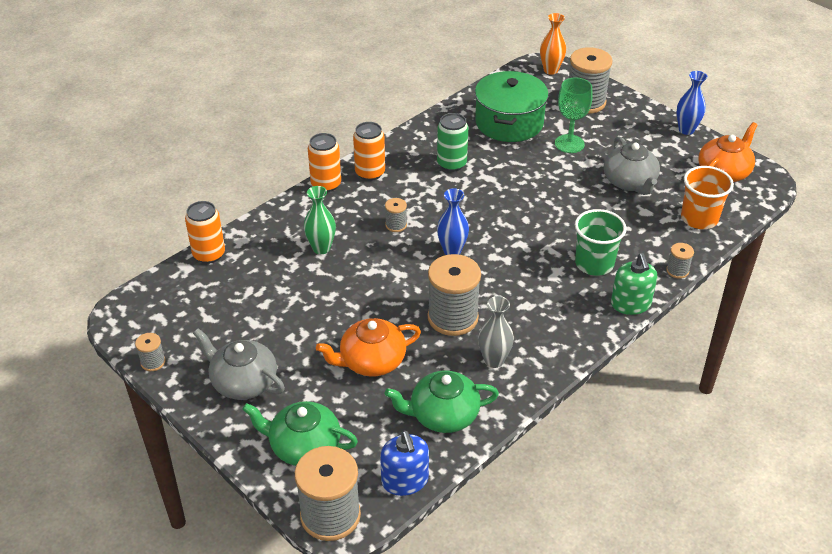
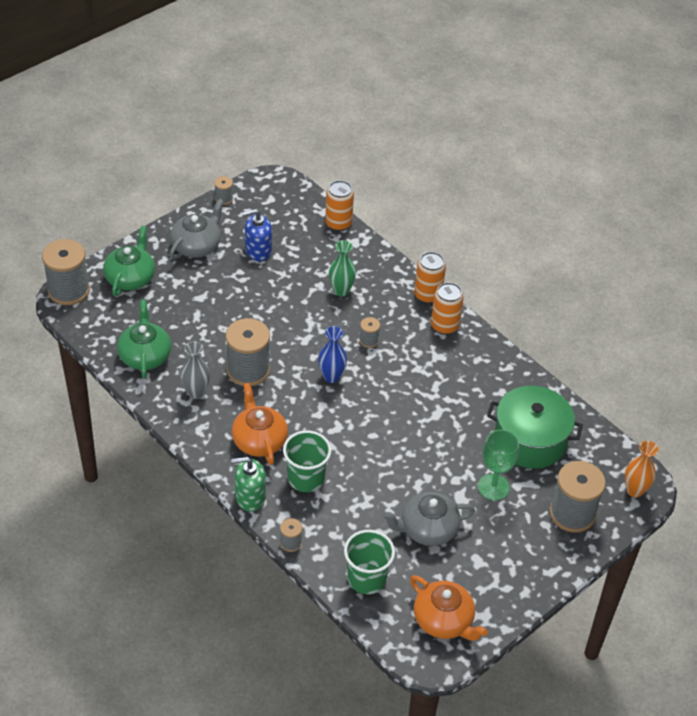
camera: 90 degrees right, 5 degrees up
(371, 361) = (207, 317): orange teapot -> orange teapot (259, 440)
(405, 480) = (89, 330): blue soap dispenser -> blue soap dispenser (258, 250)
(451, 164) = (458, 387): green can -> none
(686, 130) = (522, 601): blue vase -> none
(699, 218) = (366, 578): orange cup -> green cup

